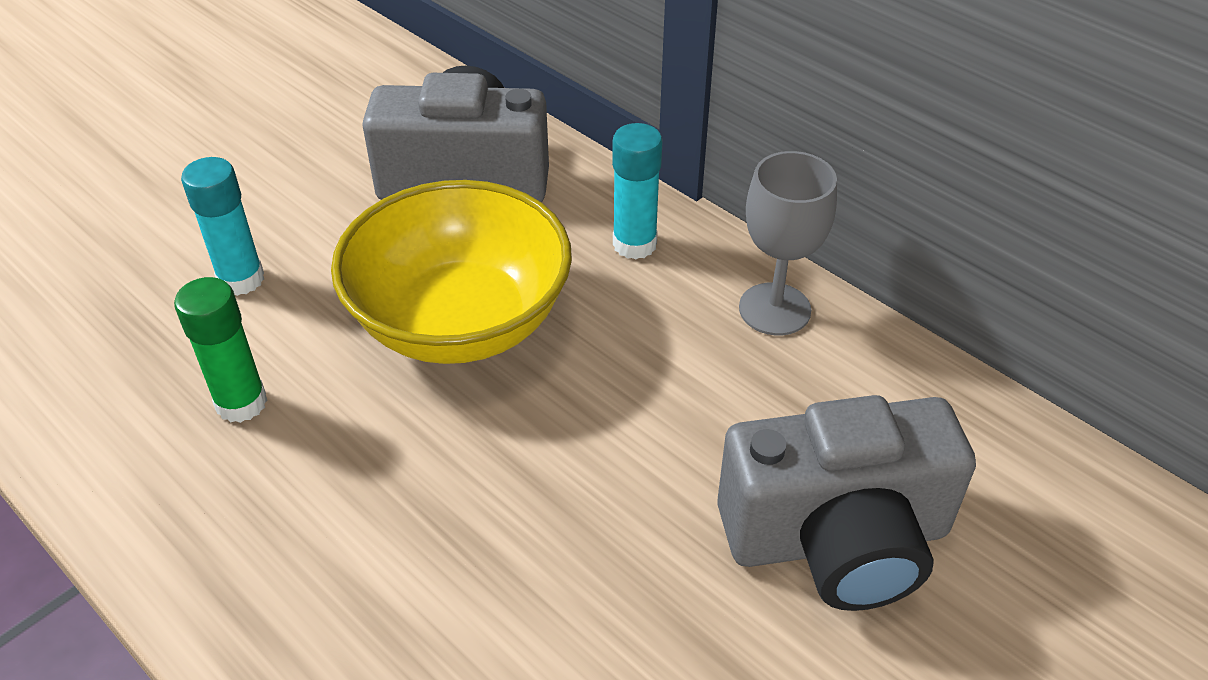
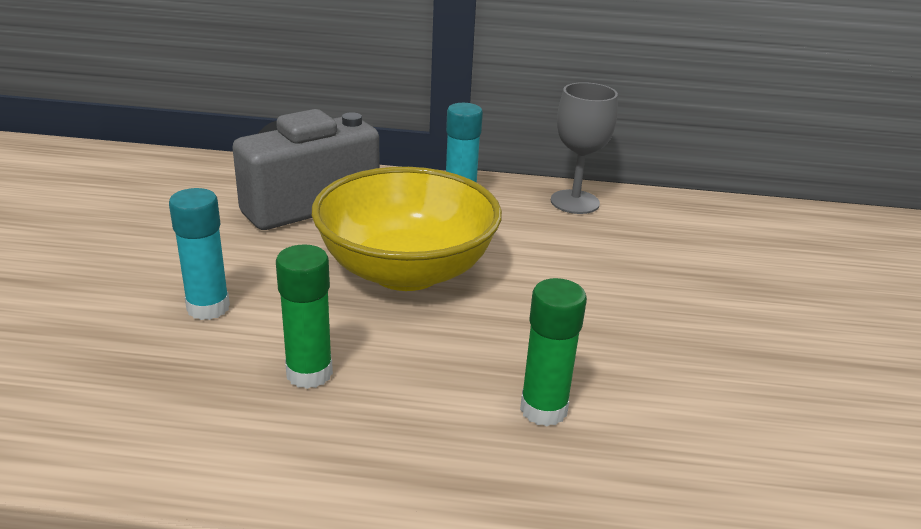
camera: 40 degrees left, 15 degrees down
(389, 570) = (543, 409): none -> green glue stick
(837, 539) = (741, 281): grey camera -> none

